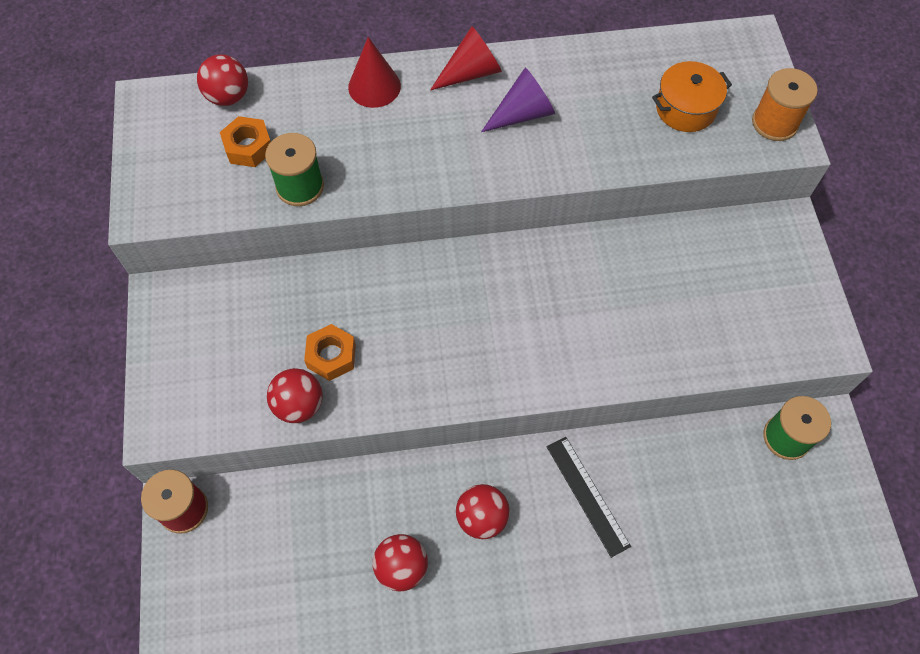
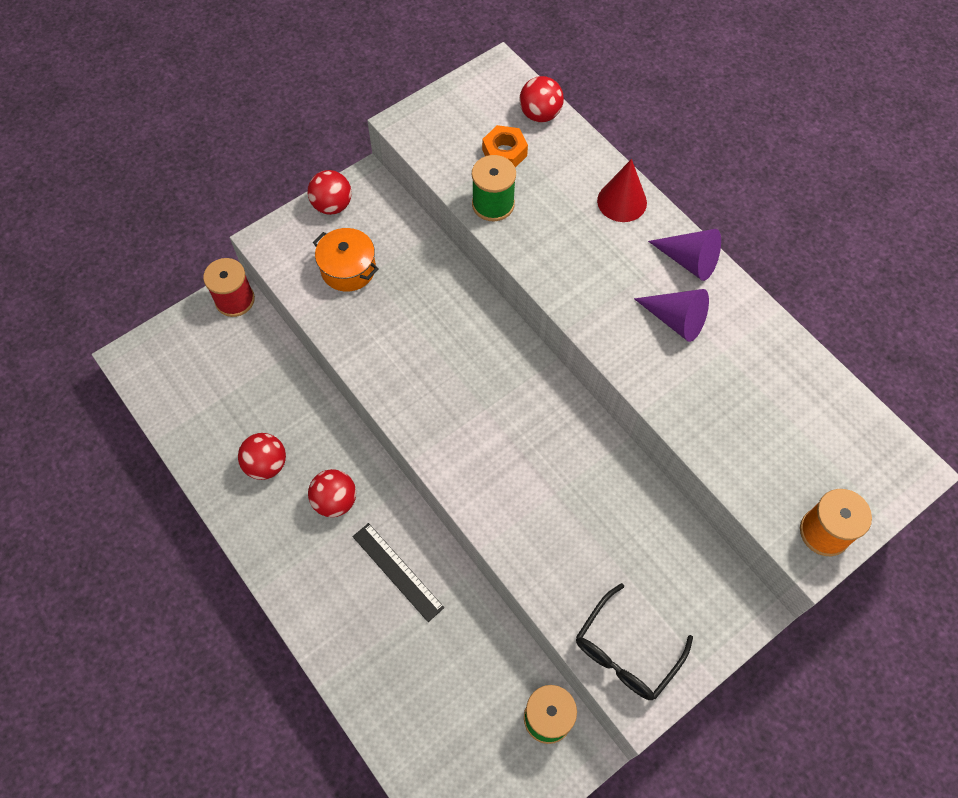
camera: 60 degrees right, 0 degrees up
(299, 405) = (334, 316): red ball -> red ball (332, 205)
(331, 356) = (386, 315): orange nut -> none
(471, 72) = (689, 261): red cone -> purple cone
(587, 495) = (397, 571): black ruler -> black ruler turned 75 degrees counterclockwise
(685, 108) = (781, 447): orange pot -> orange pot (348, 269)
(782, 332) = (626, 652): none -> black glasses

